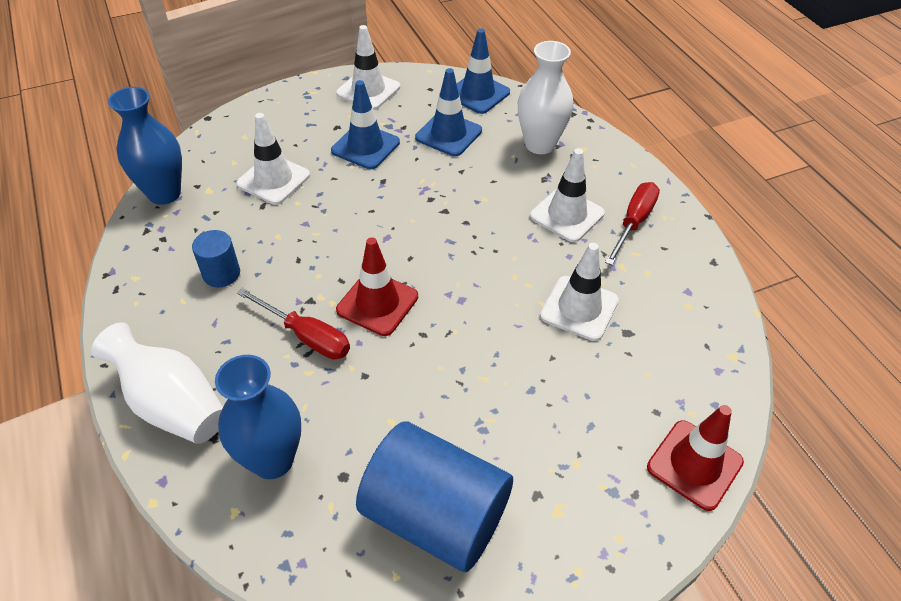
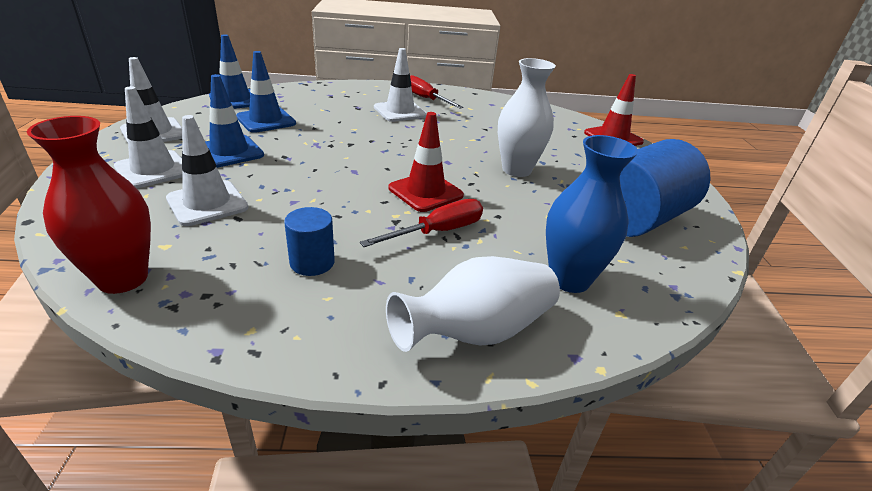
camera: 70 degrees left, 15 degrees down
(164, 193) = (123, 278): blue vase -> red vase
(540, 144) = (322, 99): white vase -> white vase (516, 170)
(579, 308) = (484, 131): white traffic cone -> white traffic cone (153, 170)

